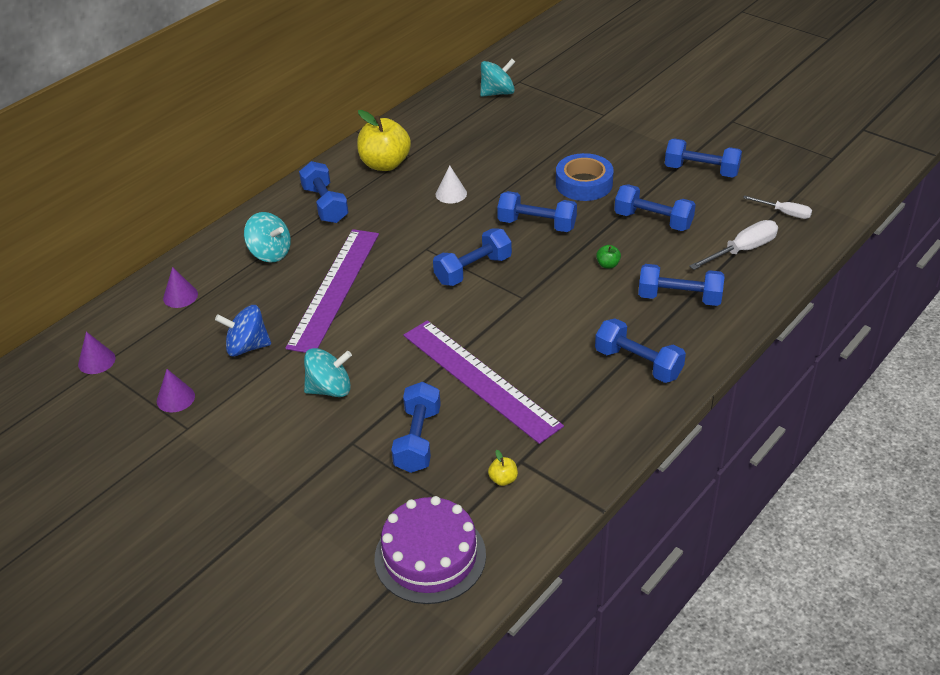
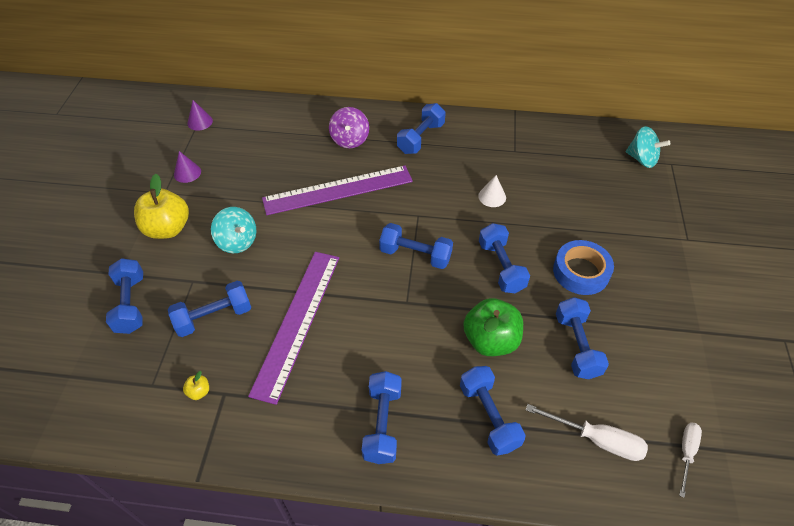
camera: 55 degrees right, 10 degrees up
(180, 296) = (279, 123): purple cone -> none
(247, 347) = (253, 179): blue spinning top -> none
(270, 253) = (350, 140): turquoise spinning top -> purple spinning top
(385, 164) = (492, 144): yellow apple -> yellow apple (168, 228)
(430, 556) = (103, 384): purple cake -> none
(608, 265) = (490, 340): green apple -> green apple, size x2.45
(701, 171) = (682, 350): blue dumbbell -> blue dumbbell (131, 304)
(784, 213) = (686, 453): white screwdriver -> white screwdriver turned 150 degrees counterclockwise

